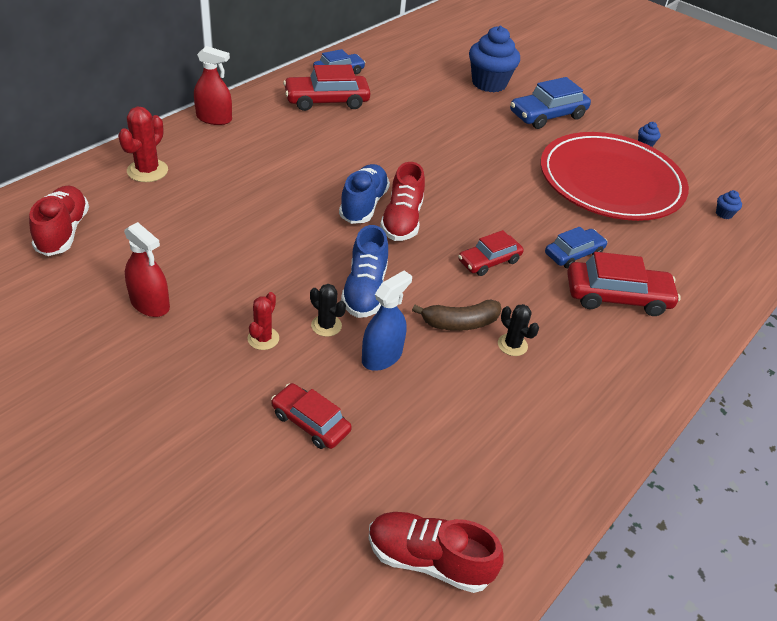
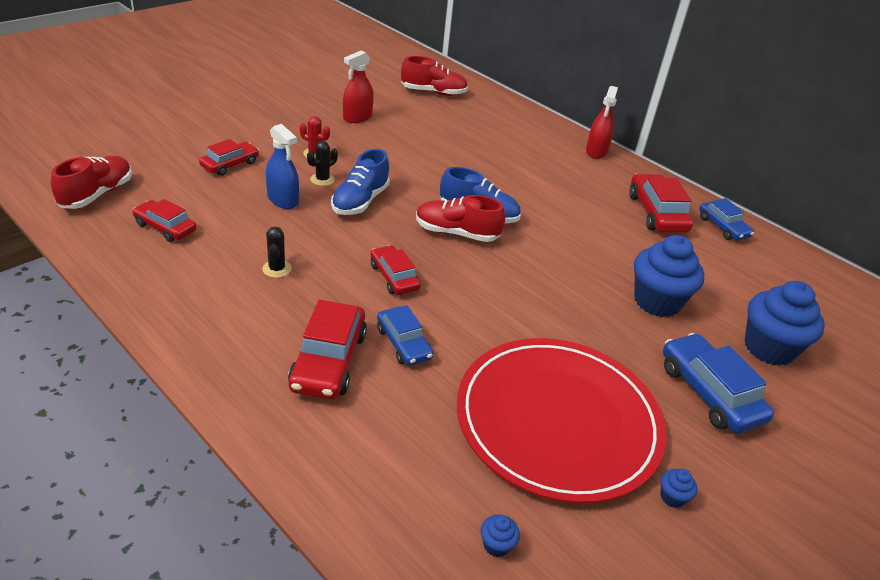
camera: 95 degrees right, 5 degrees down
(147, 171) = (510, 121): red cactus -> none
(365, 290) = (360, 201): blue shoe -> blue shoe turned 75 degrees counterclockwise
(458, 121) = (657, 302): none -> blue cupcake
(460, 323) = (311, 244): brown banana -> none
(477, 458) = (165, 227): none -> red car
(512, 345) = (277, 269): black cactus -> black cactus turned 60 degrees counterclockwise

